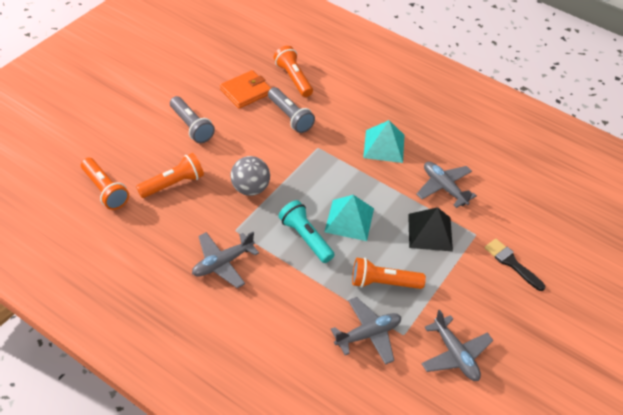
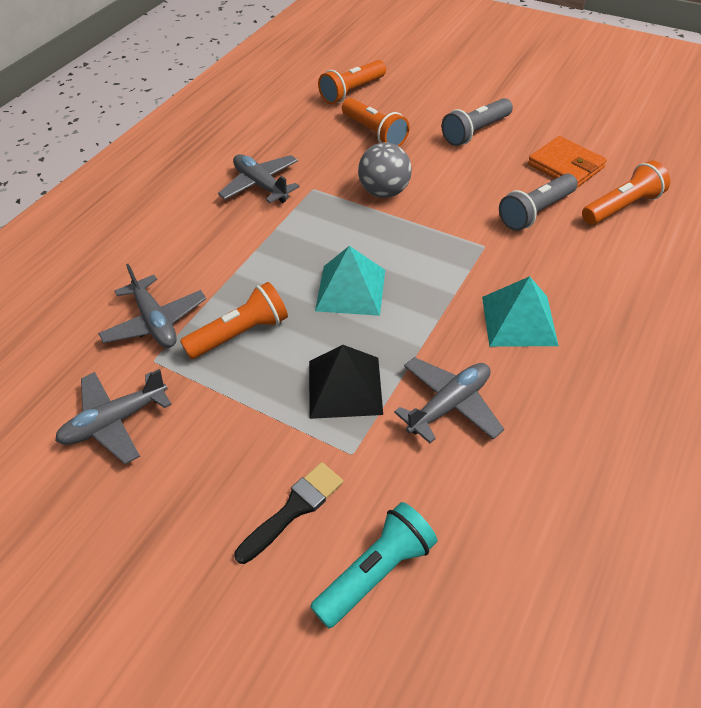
camera: 90 degrees right, 0 degrees up
(305, 238) = (310, 249): turquoise flashlight -> turquoise flashlight (376, 571)
(383, 283) = (240, 333): orange flashlight -> orange flashlight turned 60 degrees clockwise

